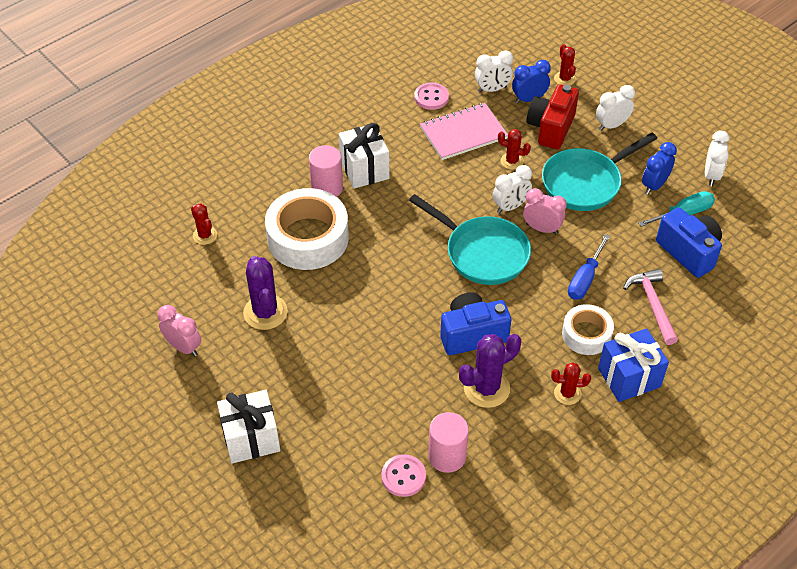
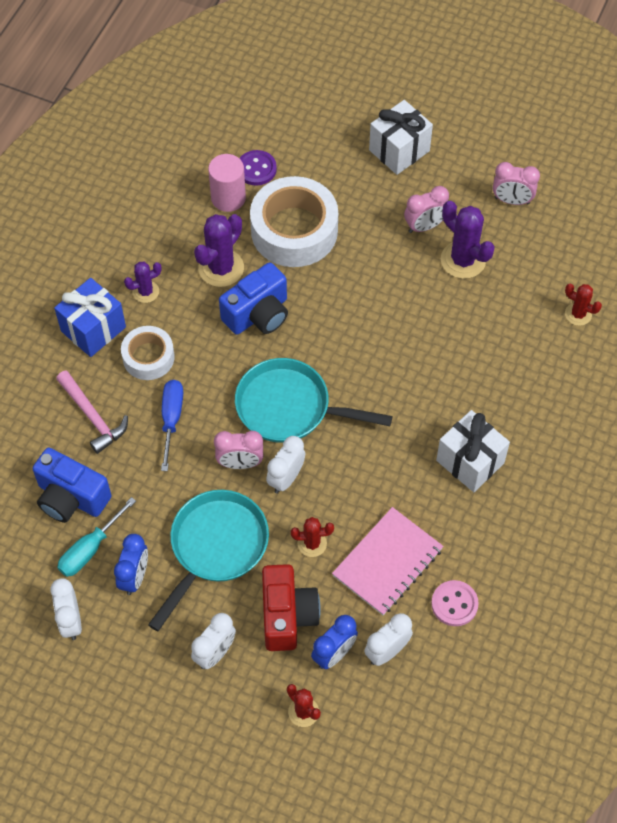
camera: 155 degrees right, 10 degrees up
(278, 354) = (424, 226): none -> pink clock
(308, 238) = (475, 353): white tape -> white tape (294, 230)
(327, 188) = (494, 420): pink cylinder -> none
(403, 476) = (256, 169): pink button -> purple button
(567, 393) = (145, 292): red cactus -> purple cactus

